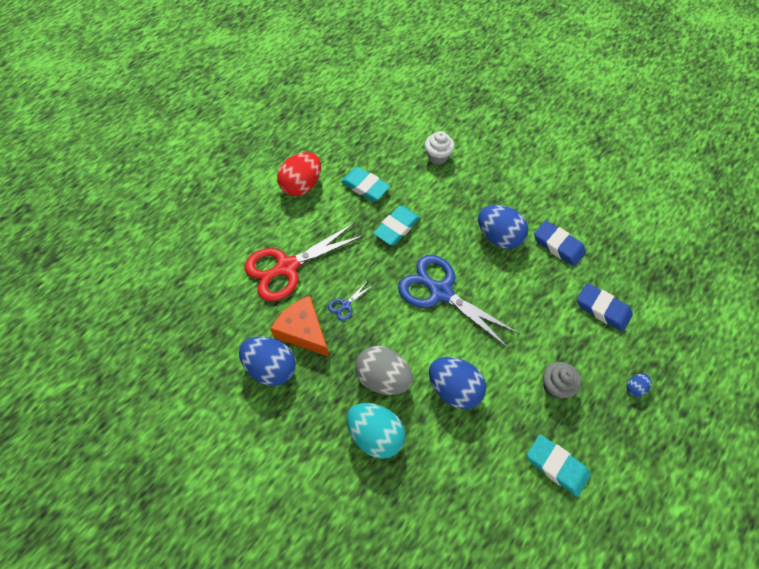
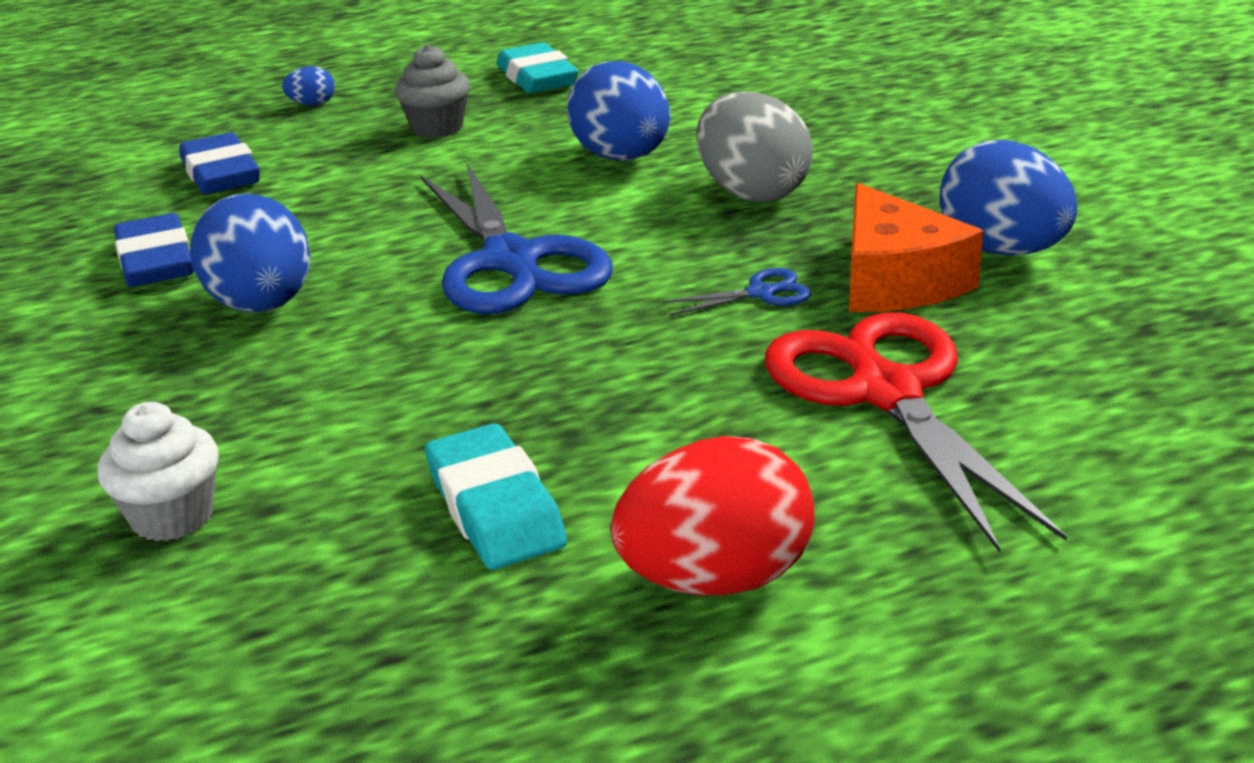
camera: 150 degrees left, 30 degrees down
(286, 267) = (885, 391): red scissors -> red scissors turned 105 degrees counterclockwise
(375, 435) = (817, 147): turquoise egg -> none
(396, 228) = (497, 388): turquoise eraser -> none

